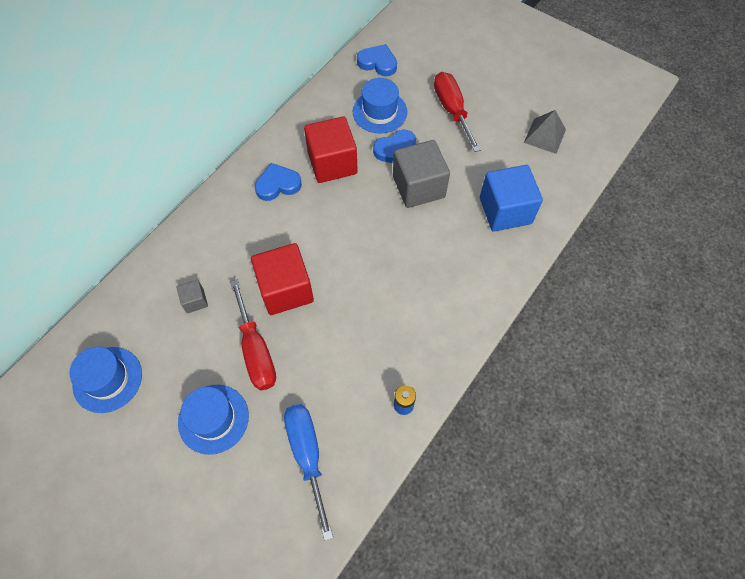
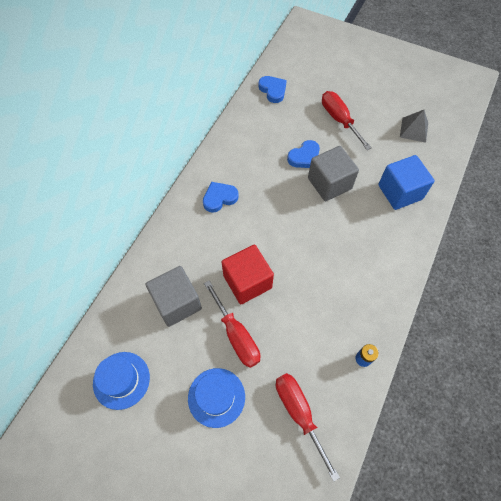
camera: 10 degrees left, 0 degrees up
(195, 301) = (177, 303): grey cube -> grey cube, size x2.13
(307, 455) = (299, 413): blue screwdriver -> red screwdriver
(332, 163) = (258, 174): red cube -> none
(378, 63) = (273, 90): blue heart -> blue heart turned 45 degrees clockwise
(379, 112) = (284, 129): blue hat -> none

